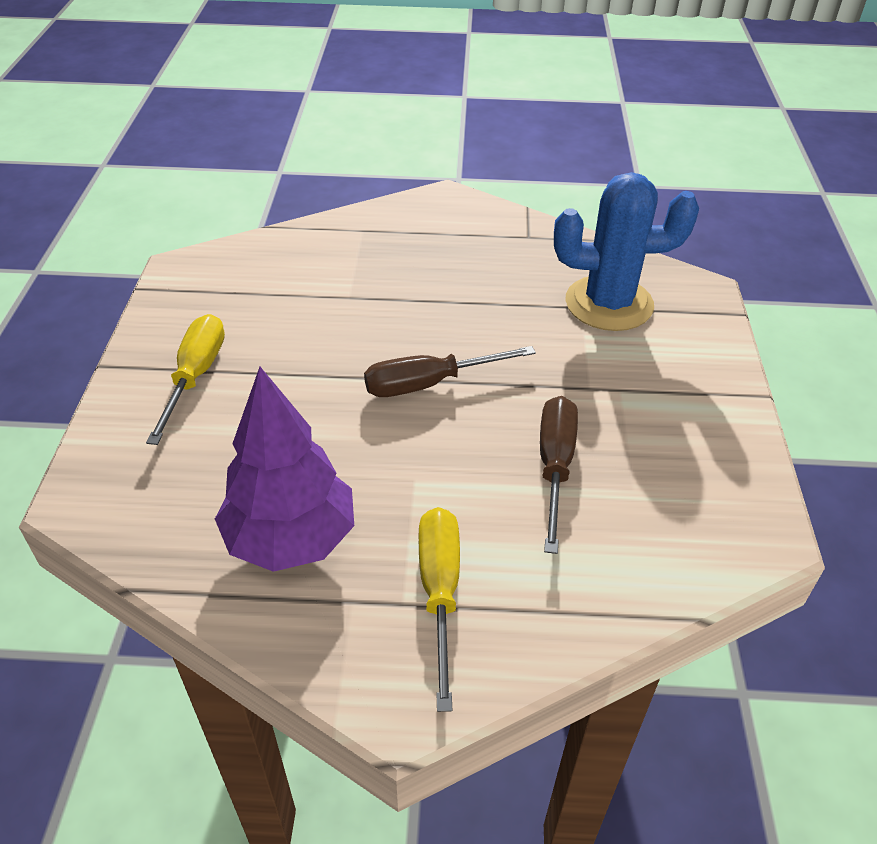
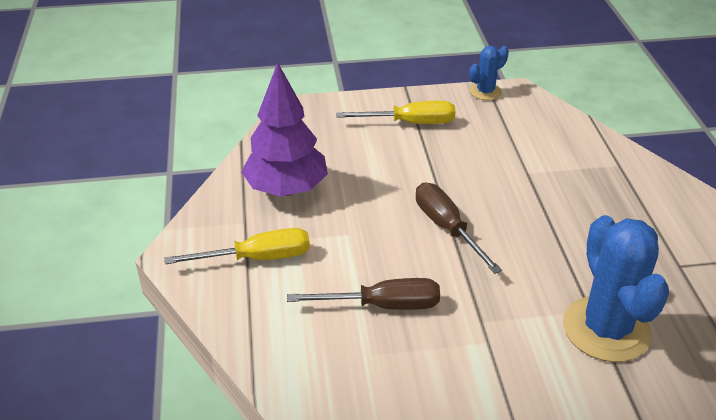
camera: 80 degrees right, 5 degrees down
(164, 293) = (485, 92): none -> blue cactus

